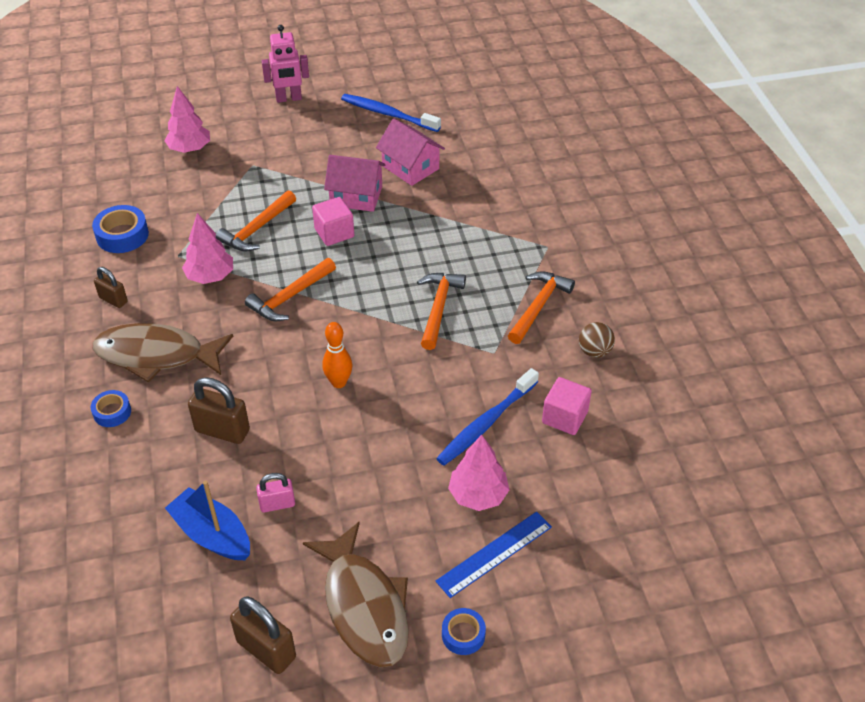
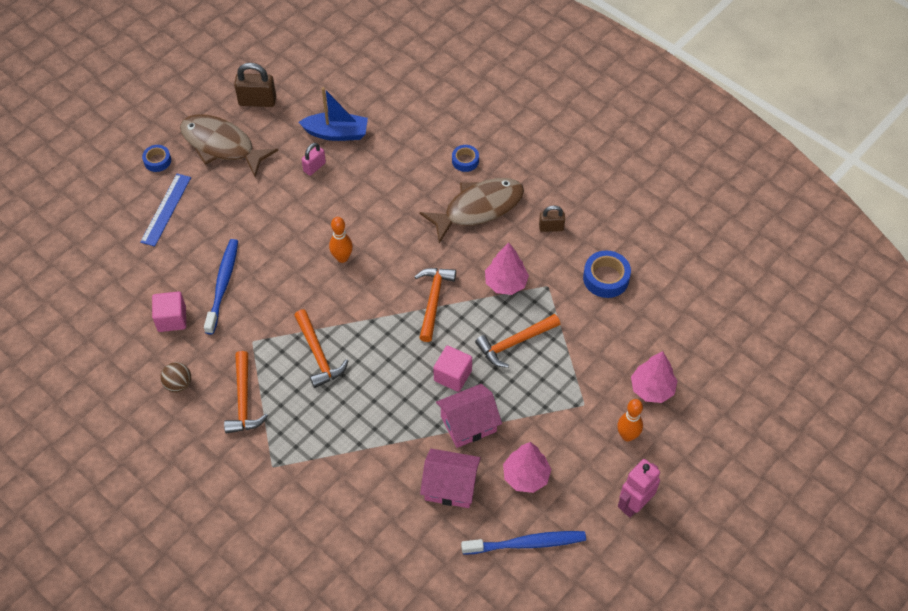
camera: 145 degrees right, 10 degrees up
(222, 431) = (387, 187): brown padlock -> none
(245, 133) = (627, 436): none -> orange bowling pin
(257, 229) = (514, 343): orange hammer -> orange hammer turned 120 degrees counterclockwise
(478, 495) = (197, 236): pink tree -> pink tree (526, 476)

